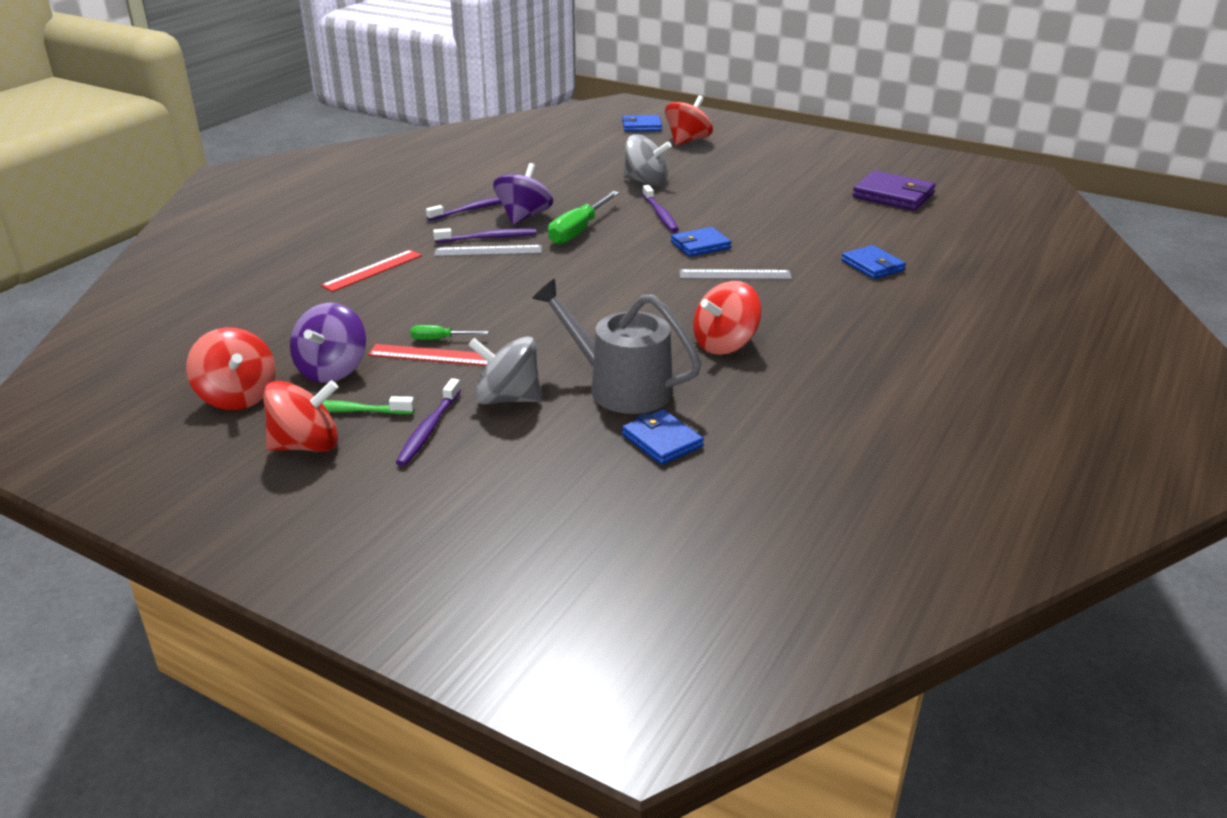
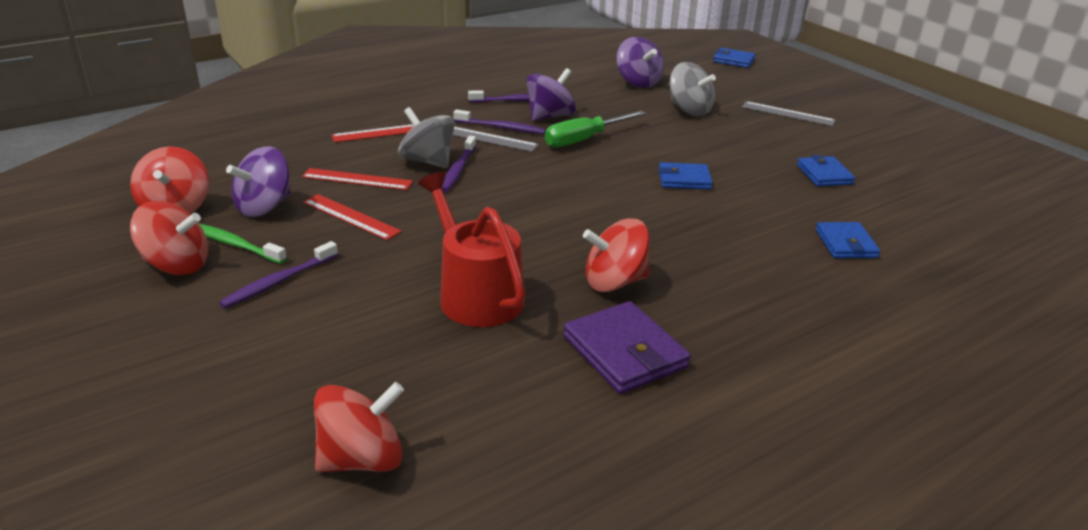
camera: 25 degrees right, 0 degrees up
(398, 320) = (357, 179): none -> red ruler
(440, 339) = (372, 204): green screwdriver -> none
(507, 399) = (369, 274): grey spinning top -> grey spinning top (427, 161)
(574, 165) = (638, 82): none -> purple spinning top
(621, 387) = (476, 294): grey watering can -> red watering can
(660, 214) = (674, 142): purple toothbrush -> purple toothbrush (458, 169)
(662, 441) = (460, 360): blue wallet -> blue wallet (824, 175)
(687, 141) = (765, 81): red spinning top -> red spinning top (362, 459)
(735, 275) = (690, 216): grey ruler -> grey ruler (788, 113)
(893, 195) = (935, 177): purple wallet -> purple wallet (624, 352)

